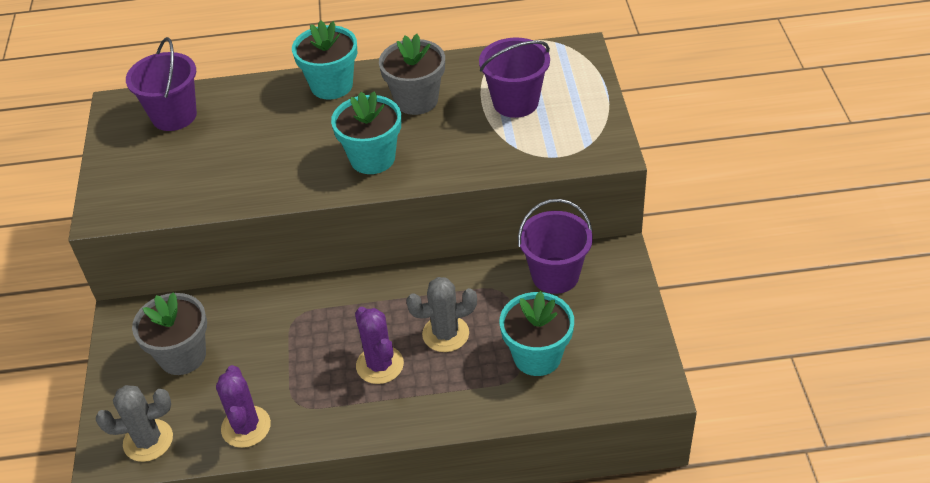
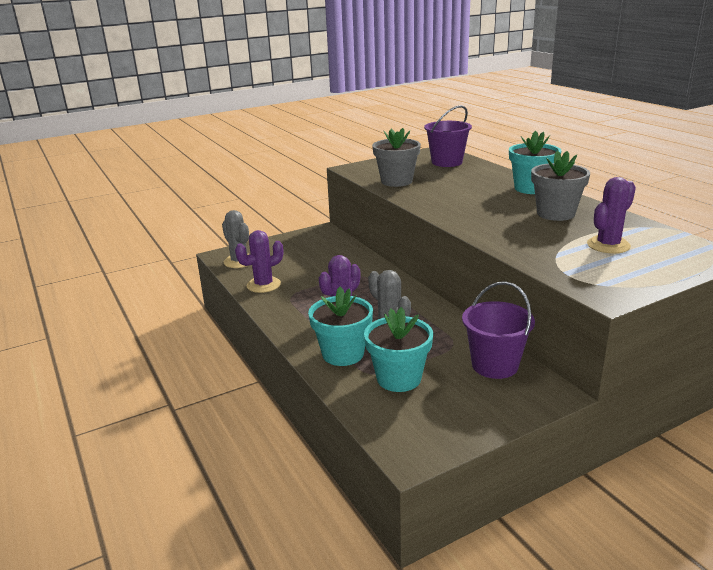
camera: 65 degrees right, 20 degrees down
(182, 356) = (306, 253): grey flower pot -> grey flower pot (396, 181)
(372, 158) = (477, 215): turquoise flower pot -> turquoise flower pot (343, 354)
(515, 102) = (608, 245): purple bucket -> purple cactus

